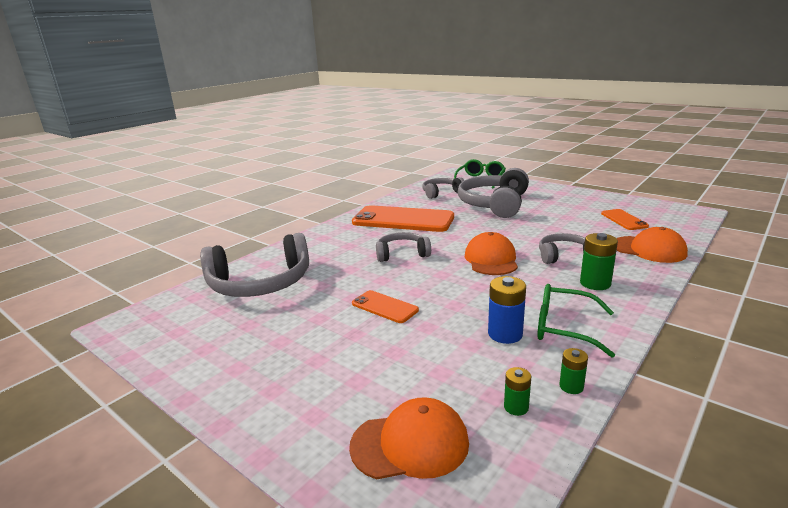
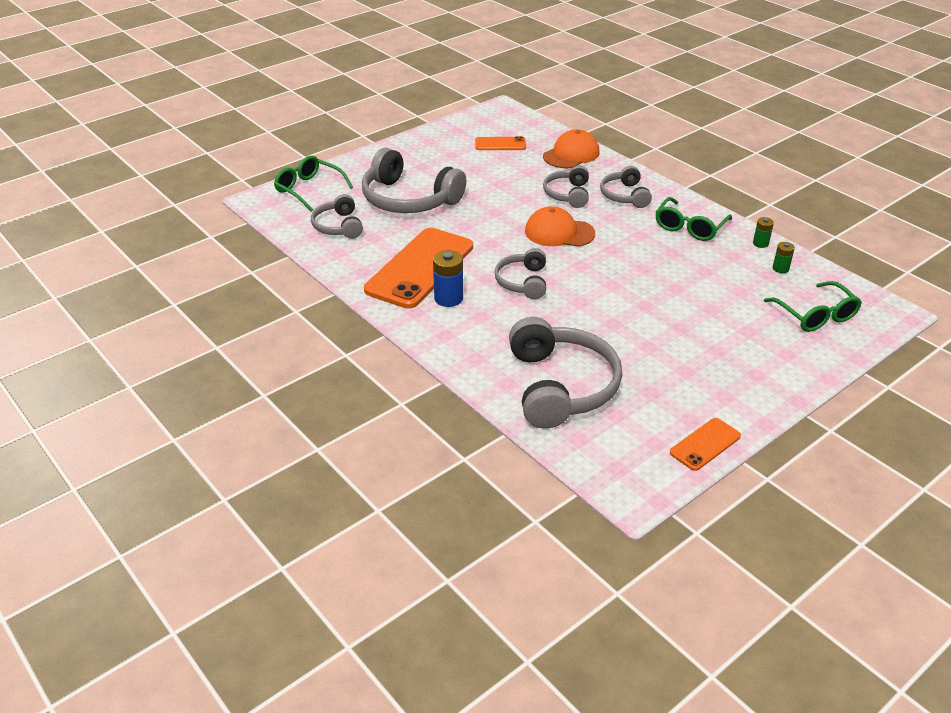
camera: 80 degrees left, 15 degrees up
(384, 307) = (637, 306): orange phone -> orange phone (705, 444)
(410, 444) = (815, 315): orange cap -> green glasses
(505, 334) = (694, 254): blue battery -> blue battery (448, 298)
(595, 283) = (624, 195): green battery -> grey headphones

